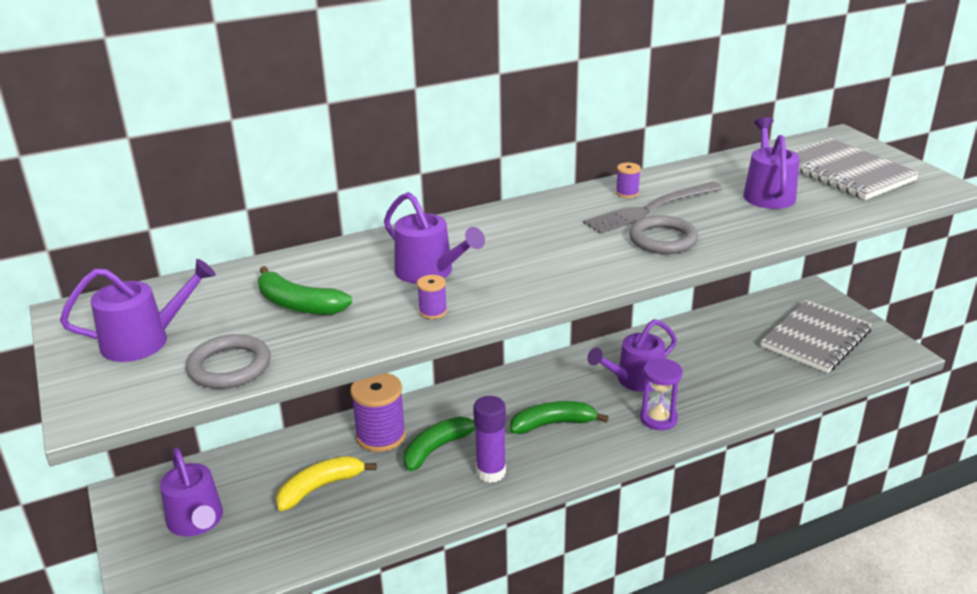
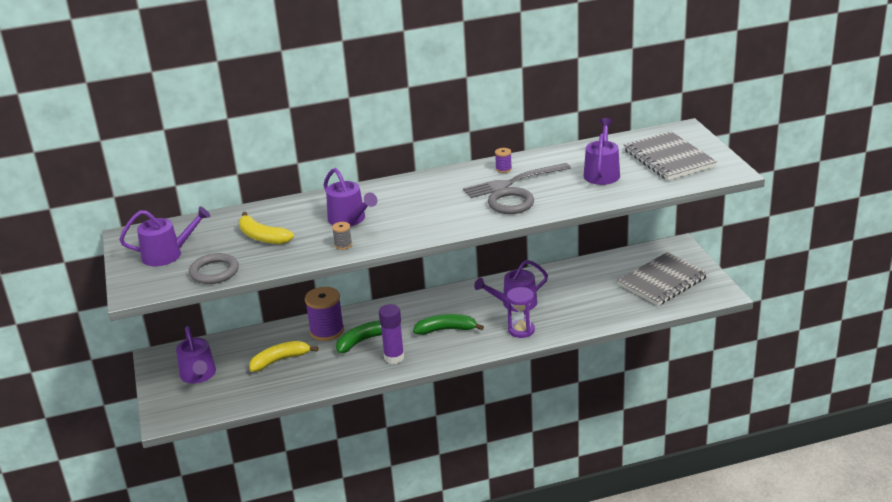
camera: 10 degrees right, 0 degrees up
(298, 304) = (262, 237): green banana -> yellow banana
(433, 311) = (343, 245): purple spool -> grey spool

